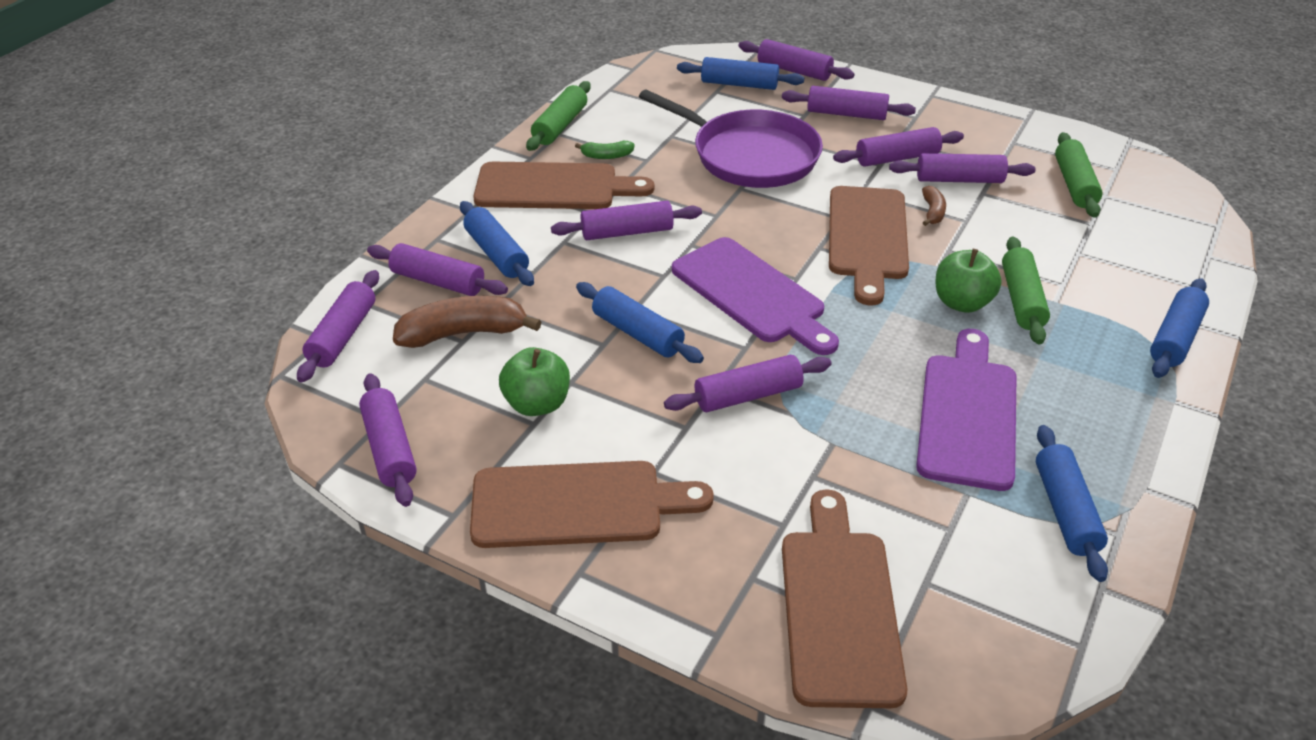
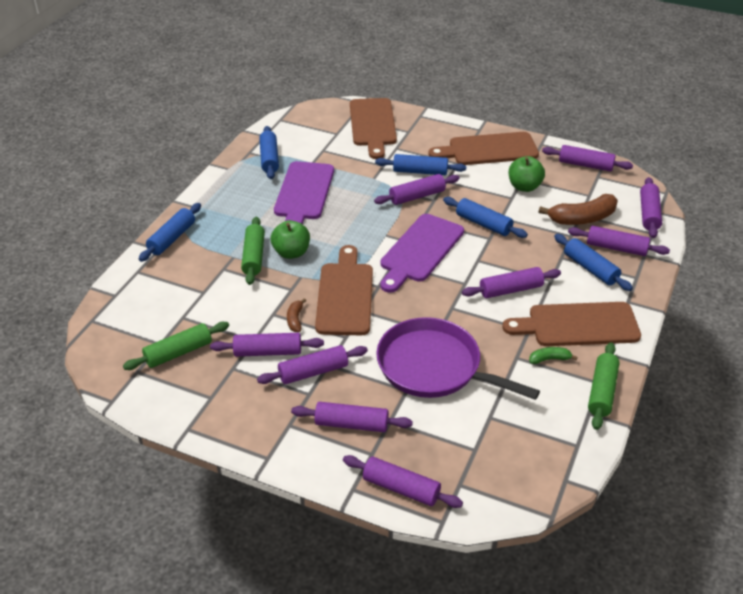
camera: 175 degrees right, 0 degrees up
(390, 449) = (585, 165): purple rolling pin -> purple rolling pin turned 45 degrees counterclockwise
(739, 84) = (454, 461): blue rolling pin -> blue rolling pin (420, 171)
(752, 294) = (420, 251): purple cutting board -> purple cutting board turned 105 degrees counterclockwise
(1075, 184) = (178, 352): green rolling pin -> green rolling pin turned 60 degrees clockwise

